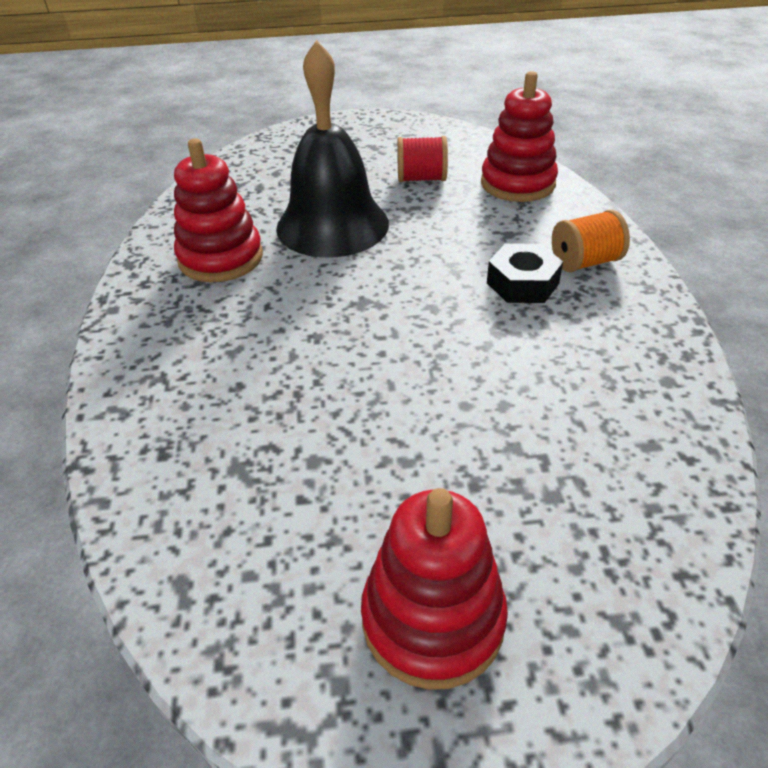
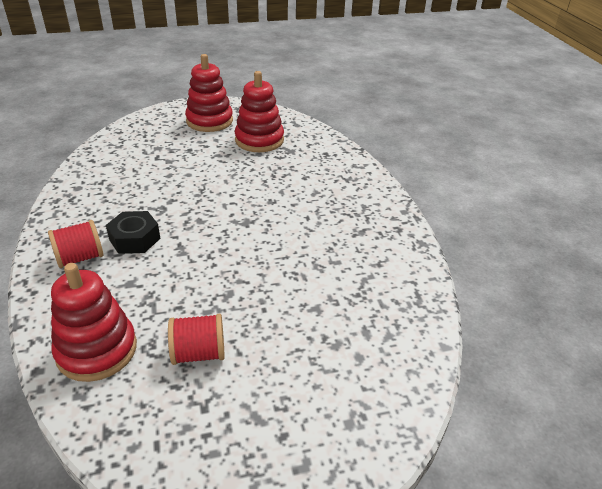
camera: 170 degrees right, 5 degrees down
(221, 258) = (357, 249): red stacking toy -> red stacking toy (259, 140)
(332, 225) = (280, 285): black bell -> none
(585, 262) = (80, 258): orange spool -> red spool

